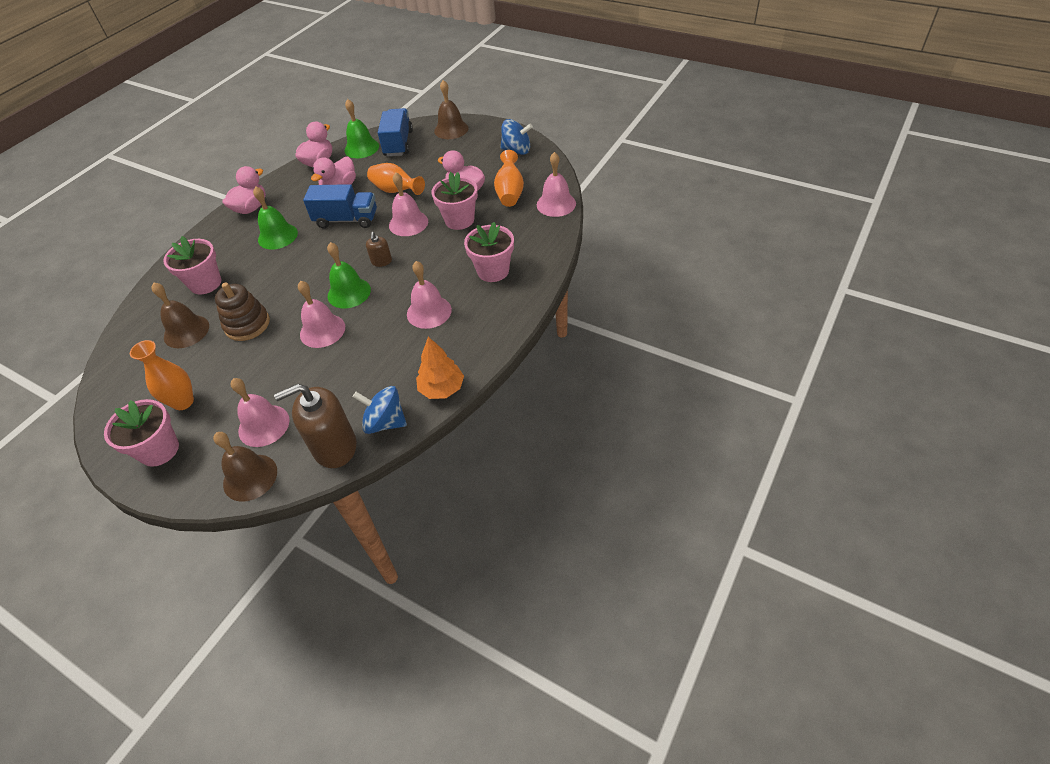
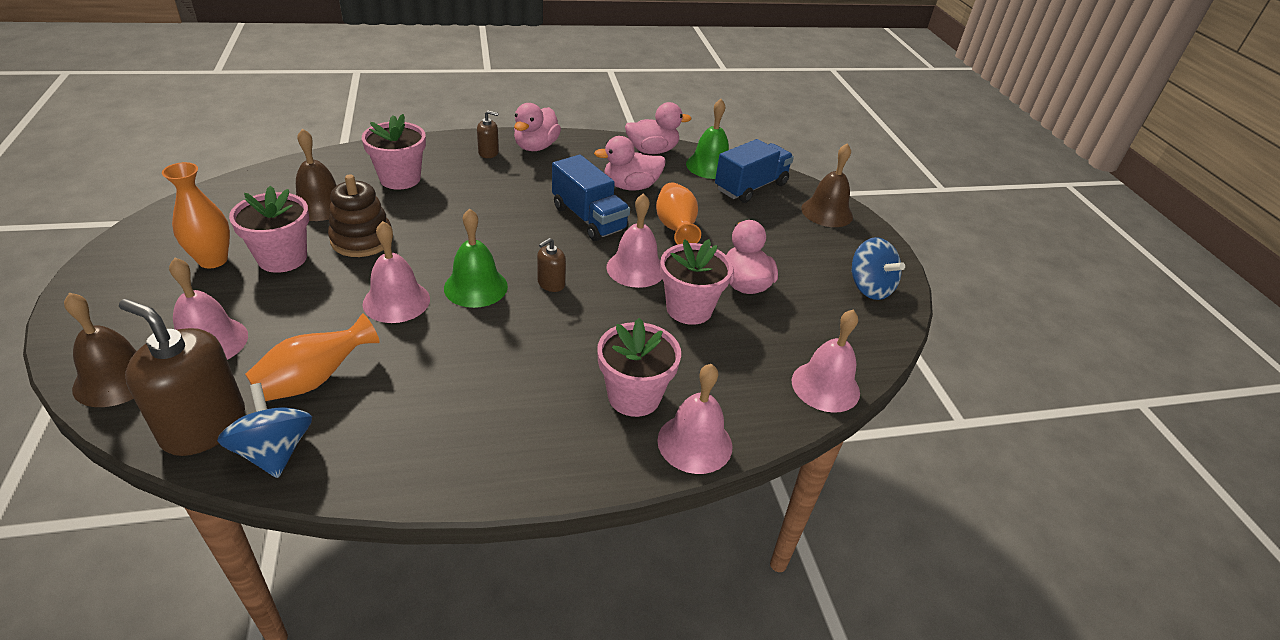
camera: 40 degrees right, 10 degrees down
(159, 450) = (130, 283): pink flower pot -> pink flower pot (282, 258)
(230, 231) = (488, 153): none -> brown soap dispenser
(251, 208) = (536, 147): pink duck -> pink duck turned 120 degrees clockwise
(277, 236) = (513, 186): green bell -> none
(429, 312) = (503, 377): pink bell -> pink bell (695, 443)
(442, 389) = (372, 475): orange tree -> none
(510, 192) = (789, 326): orange vase -> orange vase (314, 379)

